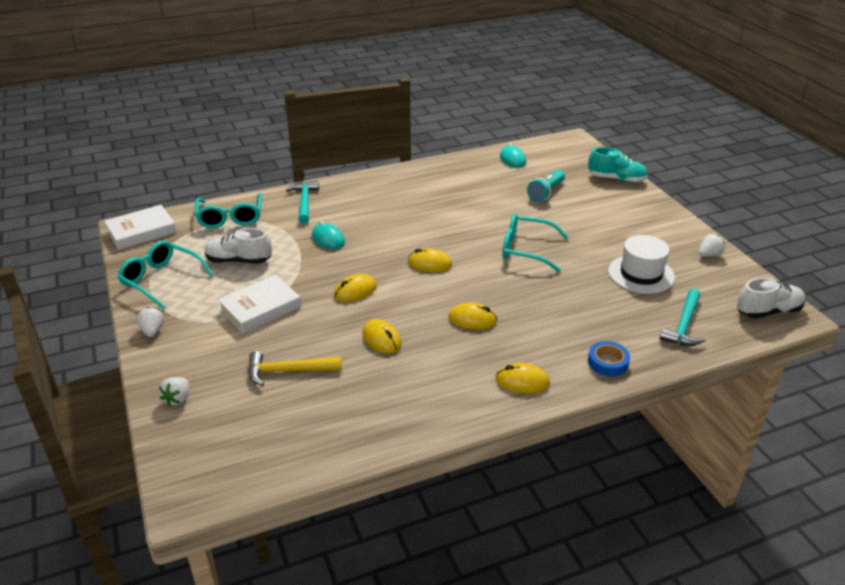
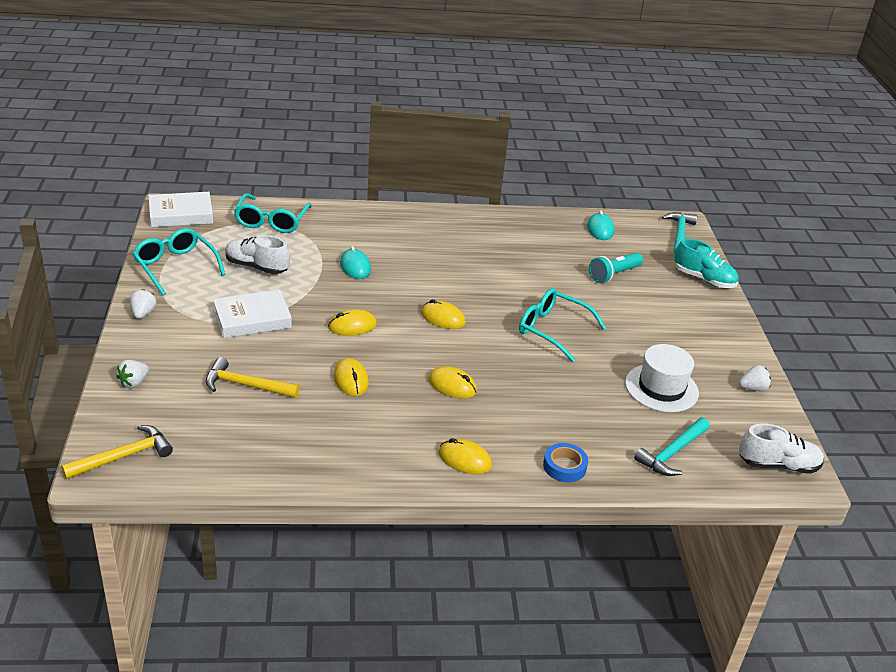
camera: 15 degrees right, 0 degrees up
(206, 475) = (124, 456): none -> yellow hammer
(305, 202) = (353, 223): turquoise hammer -> turquoise hammer (679, 234)

